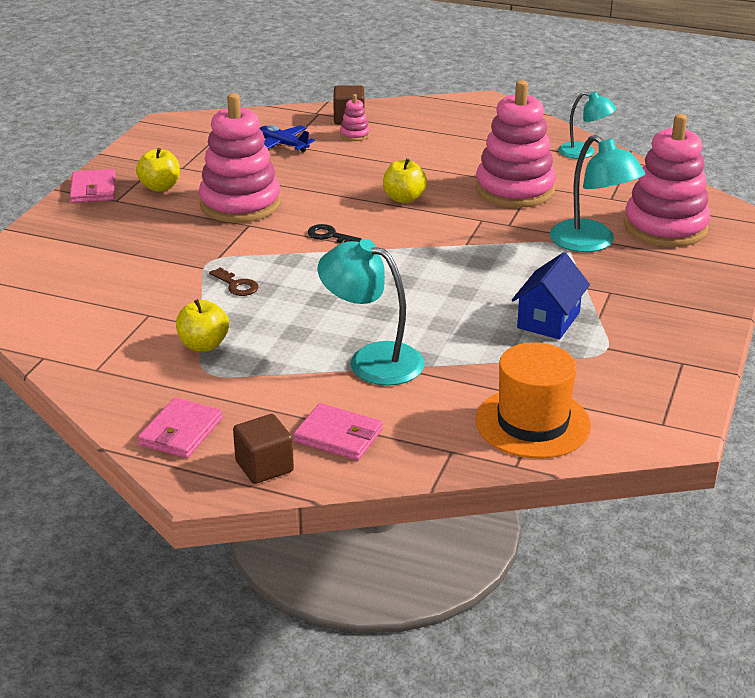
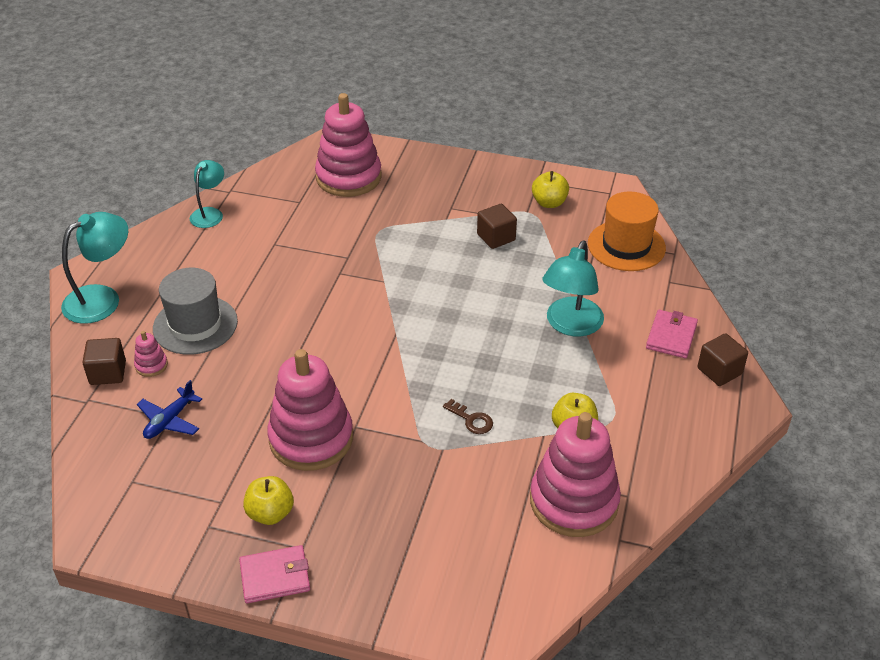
camera: 95 degrees left, 10 degrees up
(181, 432) = (695, 423): pink wallet -> none
(236, 285) = (471, 420): brown key -> brown key turned 90 degrees clockwise
(329, 236) = (374, 366): black key -> none
(404, 198) = (299, 321): yellow apple -> yellow apple (549, 203)
(406, 151) = (195, 325): none -> grey hat
(515, 190) = (282, 254): pink stacking toy -> pink stacking toy (574, 501)
(548, 320) = (496, 237): blue house -> brown cube
(591, 243) = (376, 214): turquoise lamp -> turquoise lamp (102, 299)

